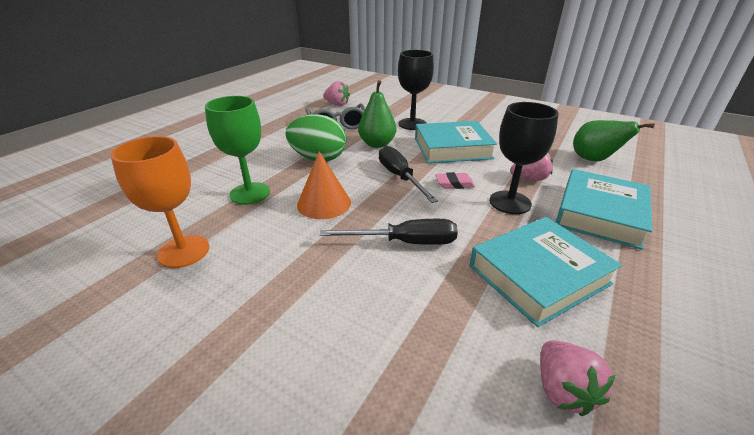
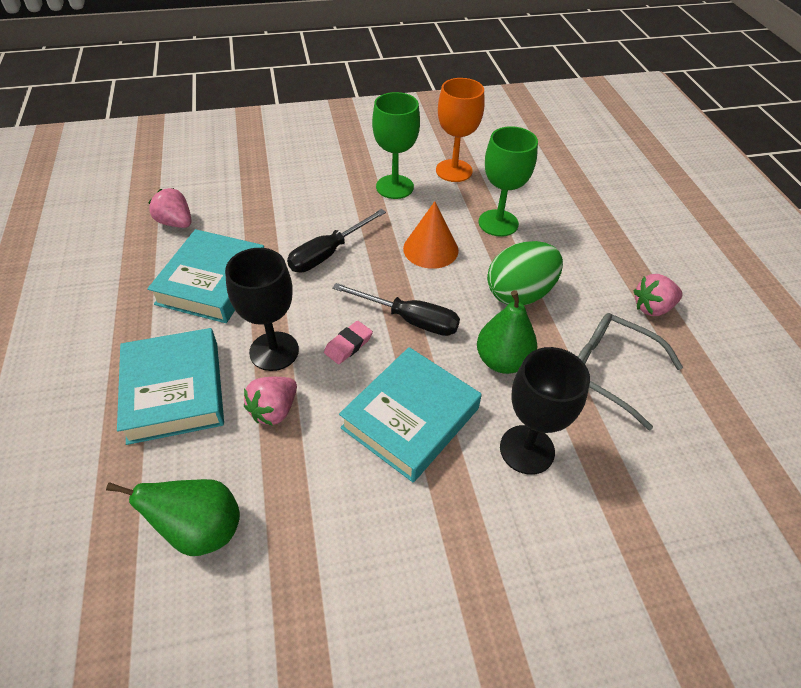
camera: 135 degrees right, 15 degrees up
(259, 269) = (394, 187): none -> green goblet
(337, 104) = (702, 429): pink strawberry -> pink strawberry (652, 308)

